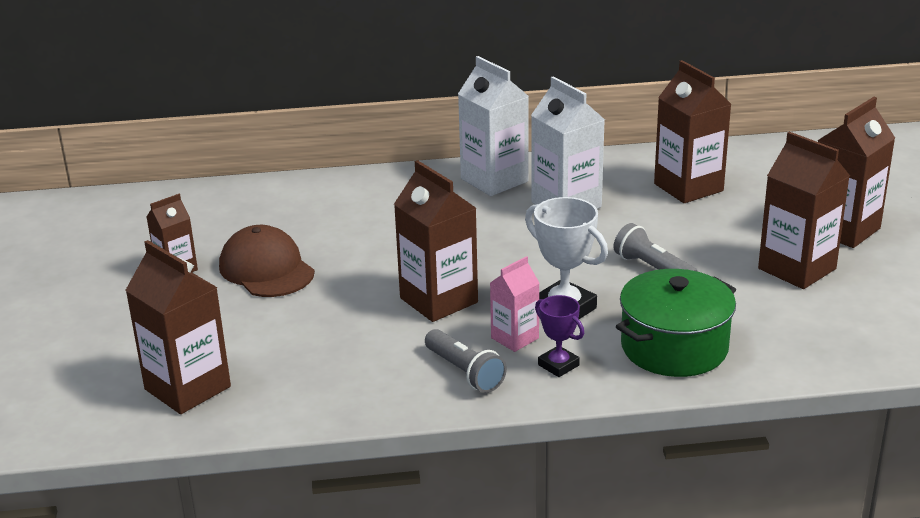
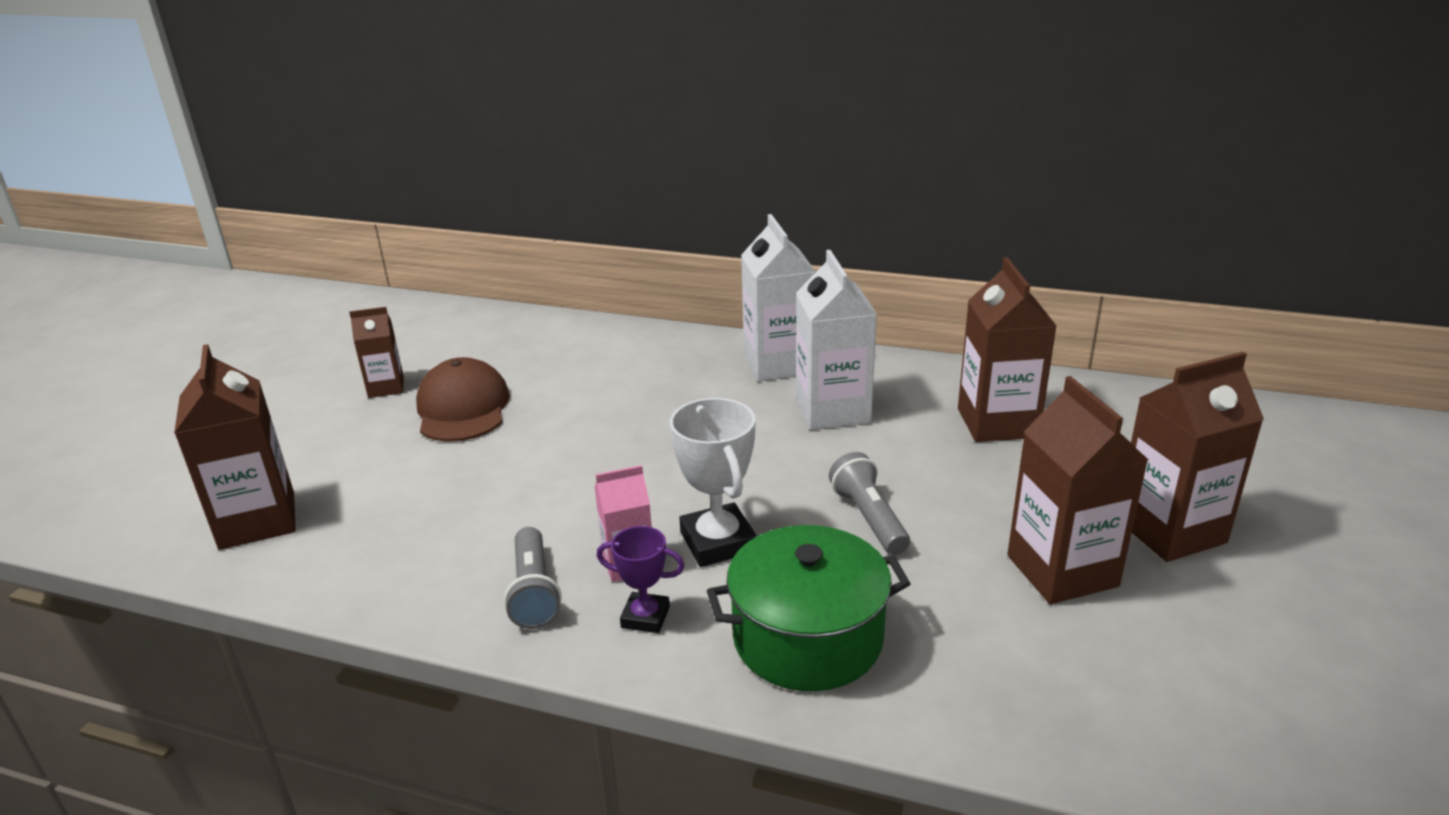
camera: 25 degrees right, 0 degrees up
(438, 300) = (592, 490): brown carton -> none
(558, 365) = (645, 617): purple trophy -> purple trophy turned 60 degrees counterclockwise

